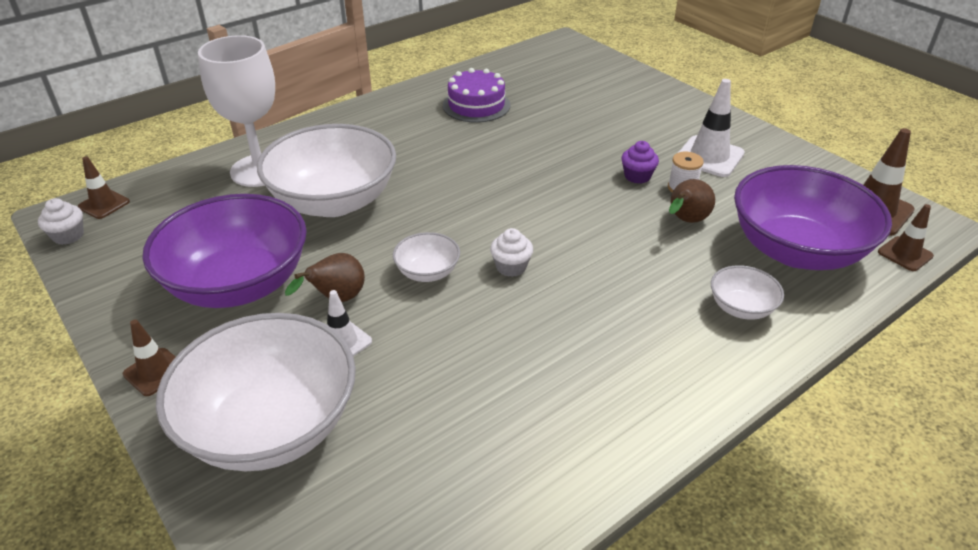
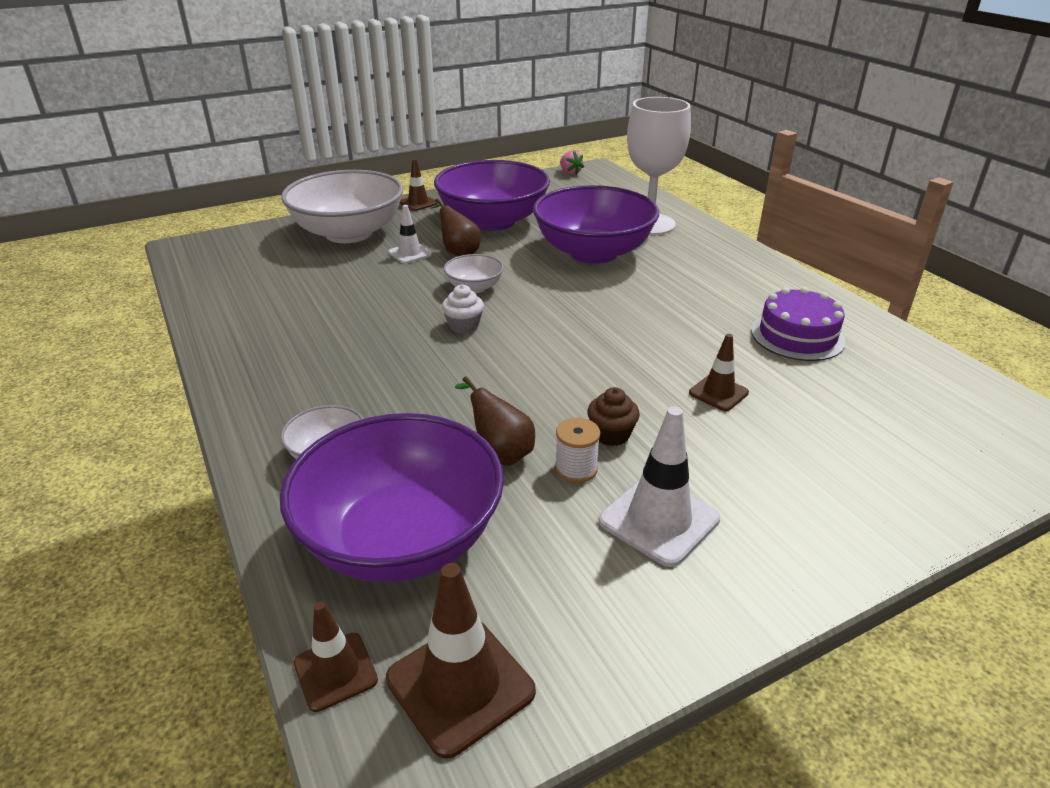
camera: 100 degrees right, 5 degrees down
(68, 236) = (570, 173): white cupcake -> pink strawberry
(104, 204) = (606, 179): brown traffic cone -> brown traffic cone (718, 393)
(334, 201) = (593, 252): white bowl -> purple bowl
(637, 176) = (611, 434): purple cupcake -> brown cupcake

